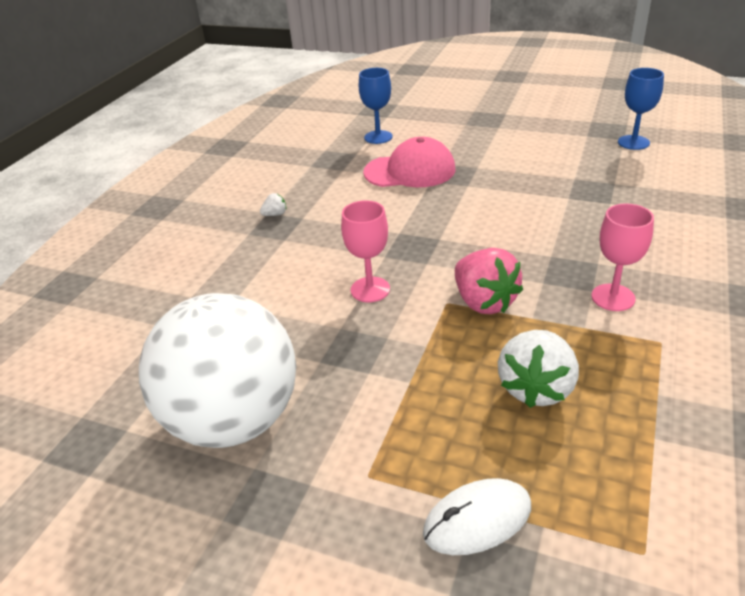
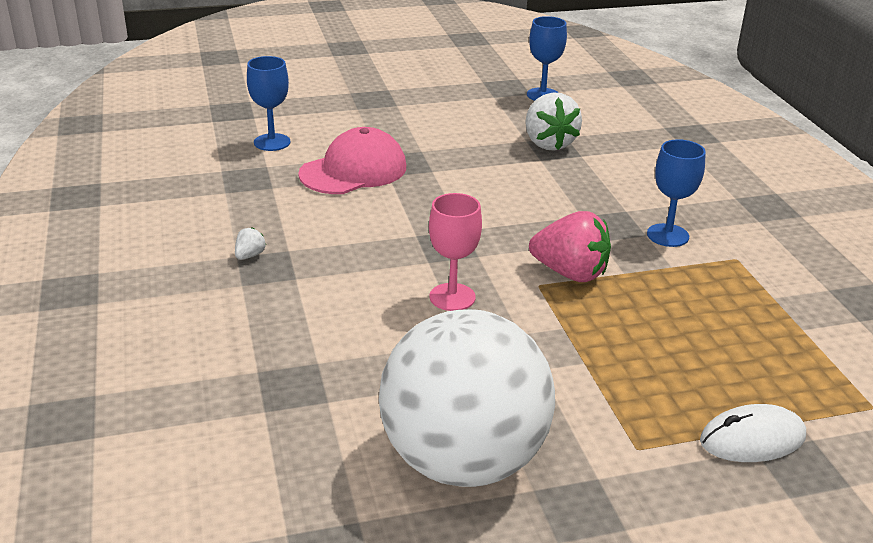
camera: 40 degrees left, 5 degrees down
(477, 519) = (752, 439): white mouse -> white mouse turned 45 degrees clockwise
(536, 388) = (688, 326): white strawberry -> white strawberry (548, 143)
(613, 297) = (667, 235): pink goblet -> blue goblet

